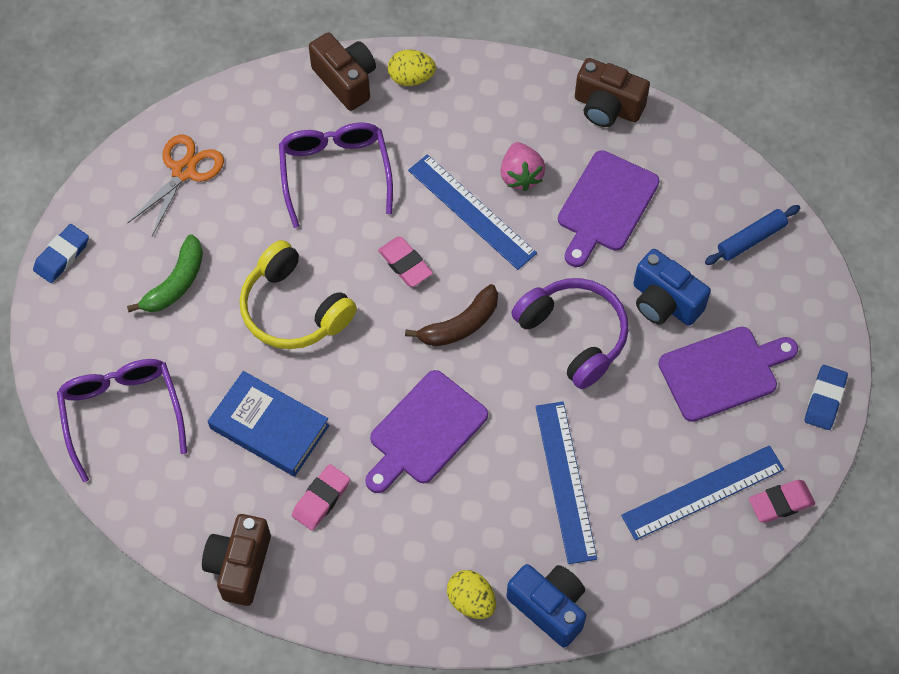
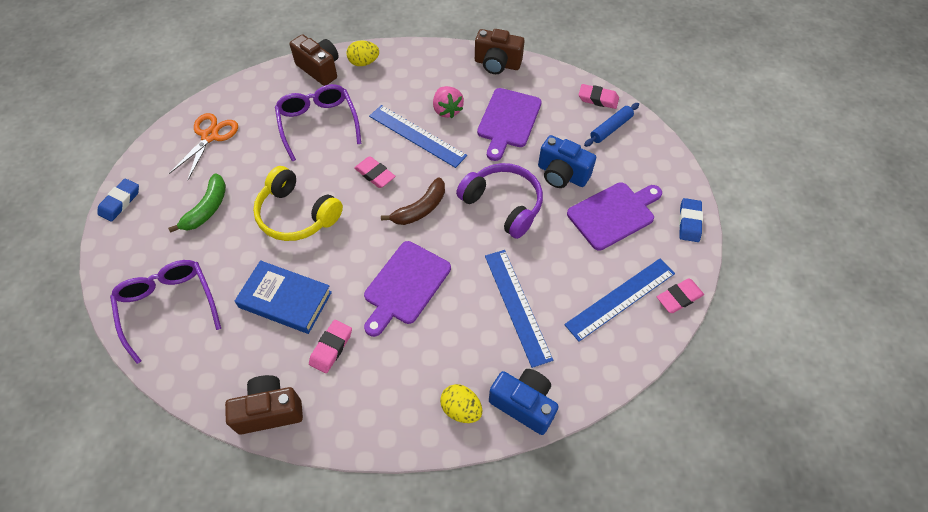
camera: 10 degrees left, 5 degrees down
(240, 566) = (270, 411): brown camera -> brown camera turned 75 degrees clockwise
(744, 188) = (598, 99): none -> pink eraser

